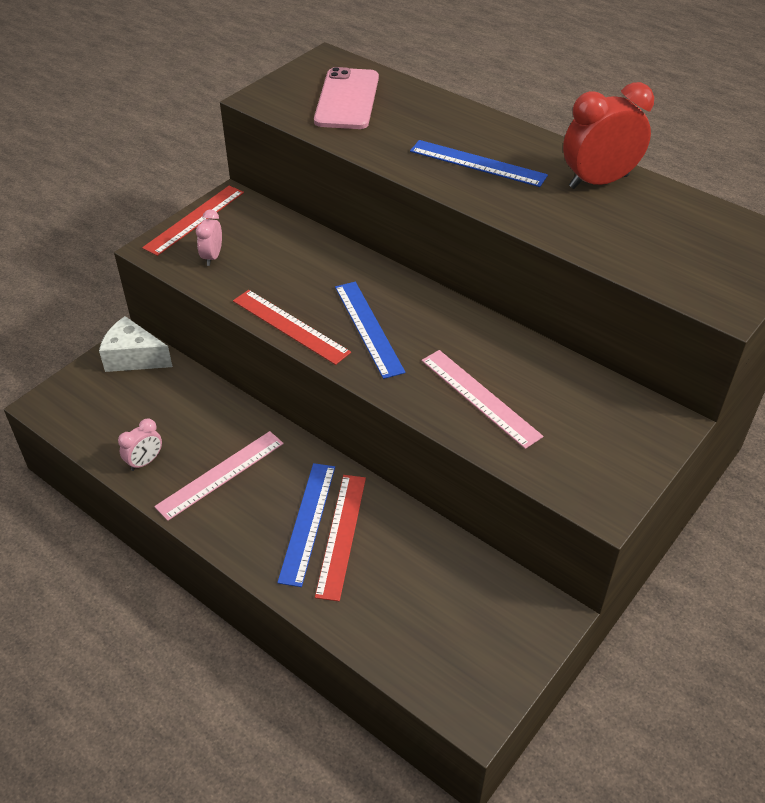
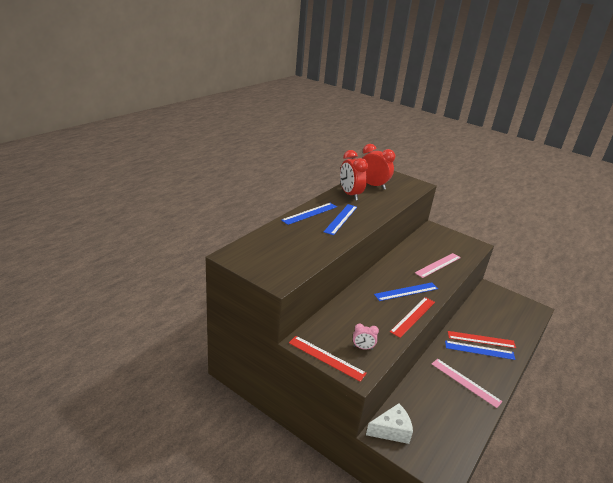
camera: 95 degrees left, 15 degrees down
(134, 357) = (391, 431): white cheese -> white cheese turned 120 degrees counterclockwise
(145, 462) = (469, 415): pink clock -> none
(347, 99) = (281, 250): pink phone -> none
(488, 128) = (310, 213): none -> blue ruler
(669, 220) = (373, 185): none -> red clock

